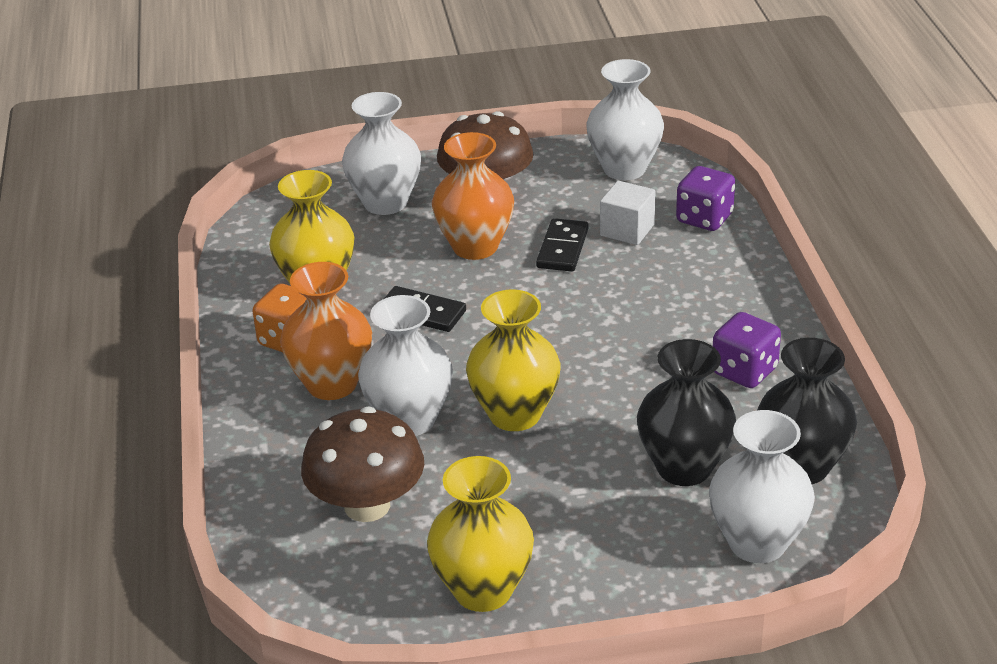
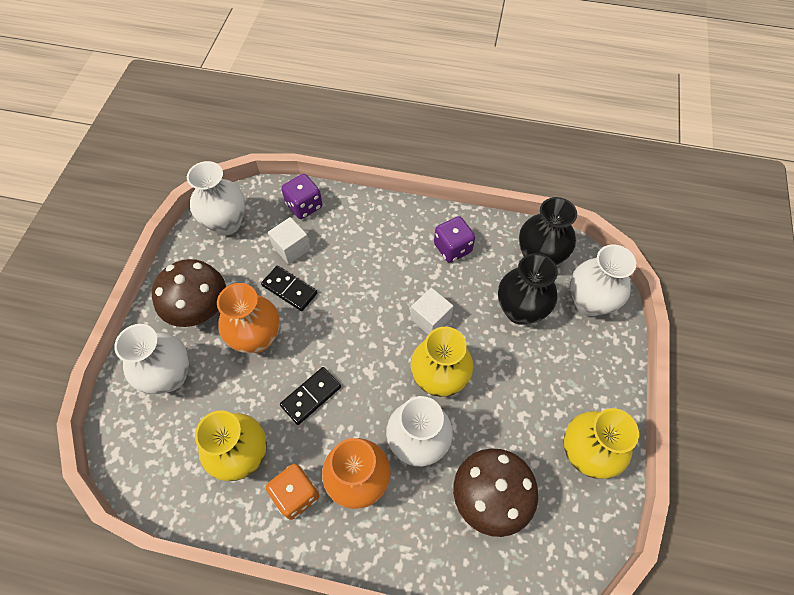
camera: 70 degrees left, 25 degrees up
(605, 381) = (430, 319): none -> white cube

